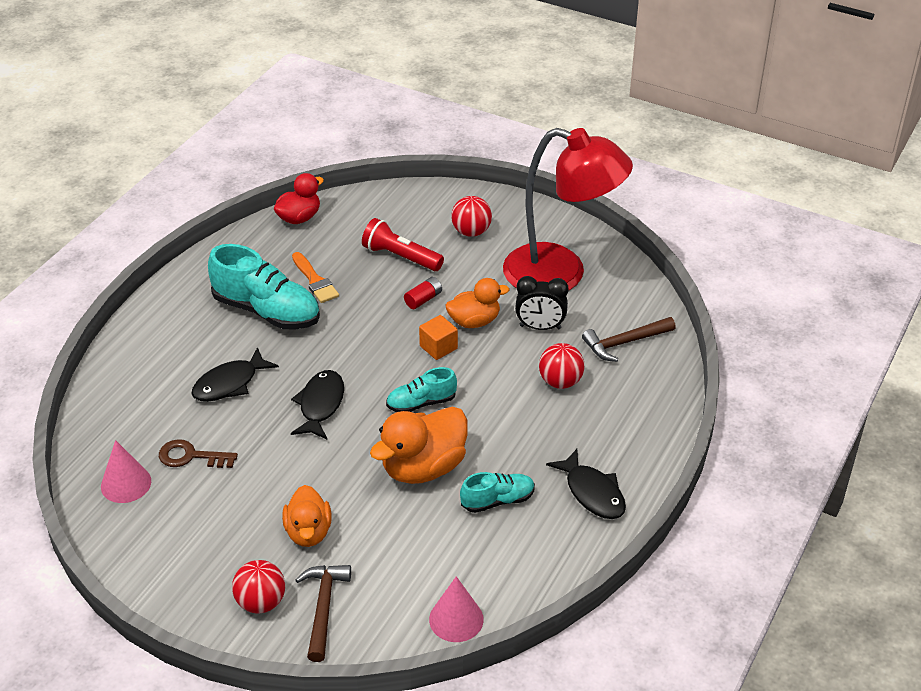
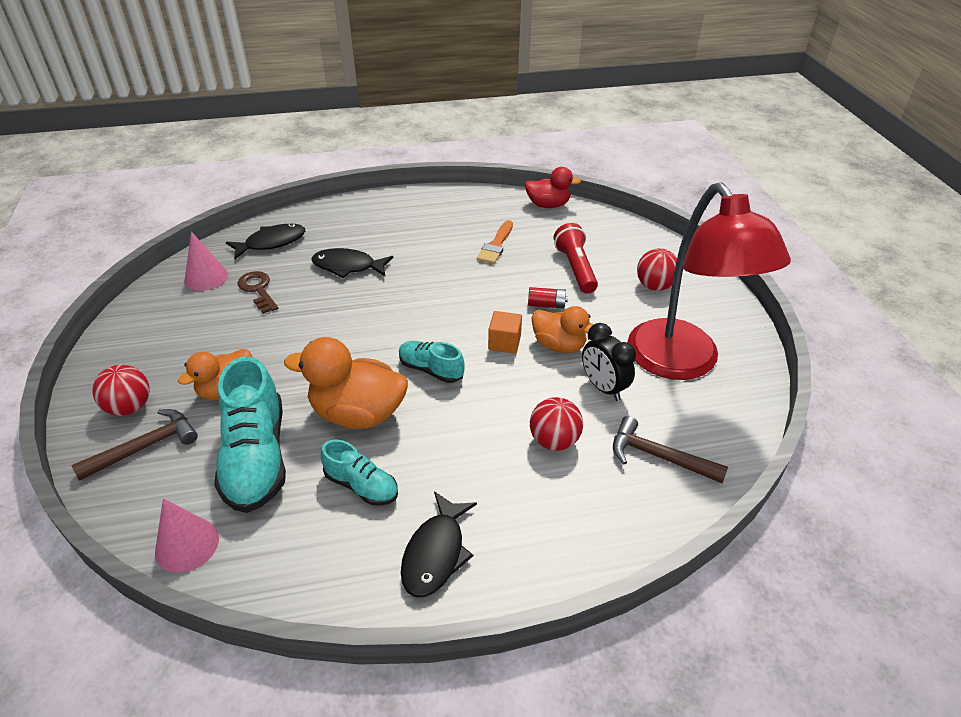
camera: 50 degrees right, 0 degrees up
(267, 311) = (438, 242): turquoise shoe -> turquoise shoe (256, 457)
(320, 405) = (371, 318): black fish -> black fish (271, 243)

